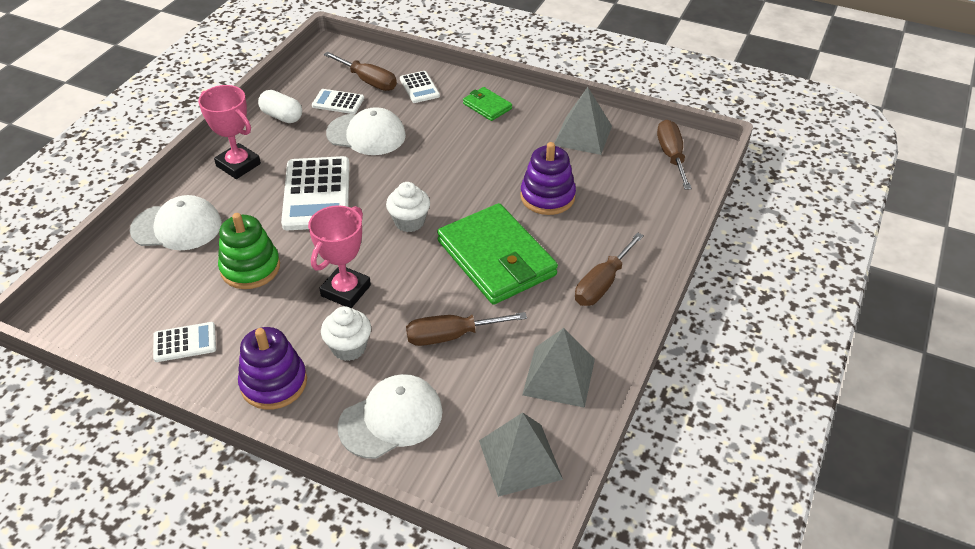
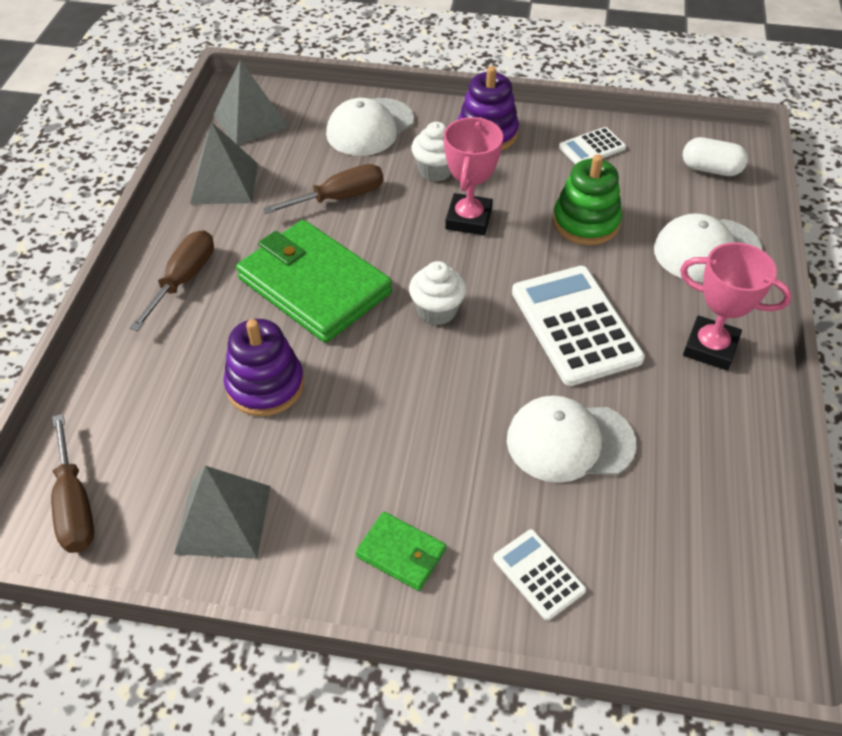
camera: 165 degrees right, 5 degrees up
(282, 116) = (721, 449): white capsule -> white capsule (711, 169)
(338, 102) = (656, 502): white calculator -> none
(368, 81) = (637, 570): brown screwdriver -> none

